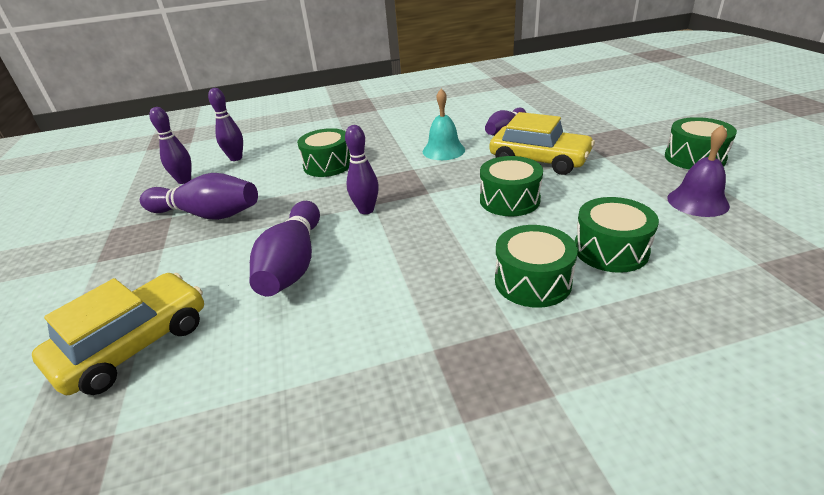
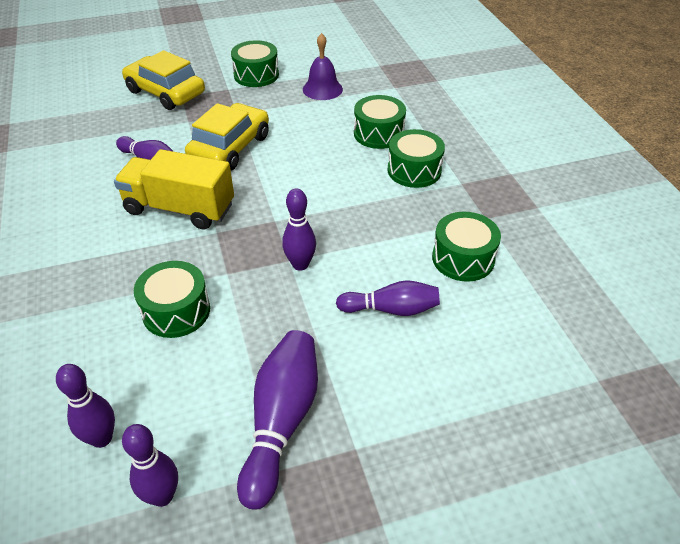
camera: 95 degrees left, 10 degrees up
(134, 344) = (513, 406): yellow car -> yellow car (165, 92)
(293, 263) = (391, 309): purple bowling pin -> purple bowling pin, size x0.66
(443, 150) = (179, 208): turquoise bell -> yellow truck
(509, 200) = (301, 171): green drum -> green drum (463, 258)

